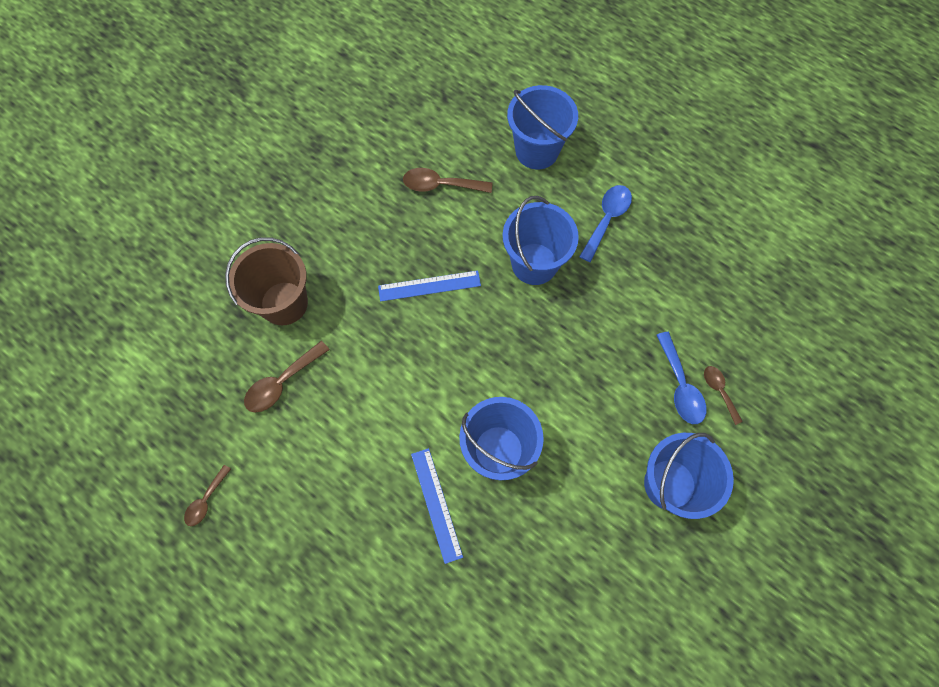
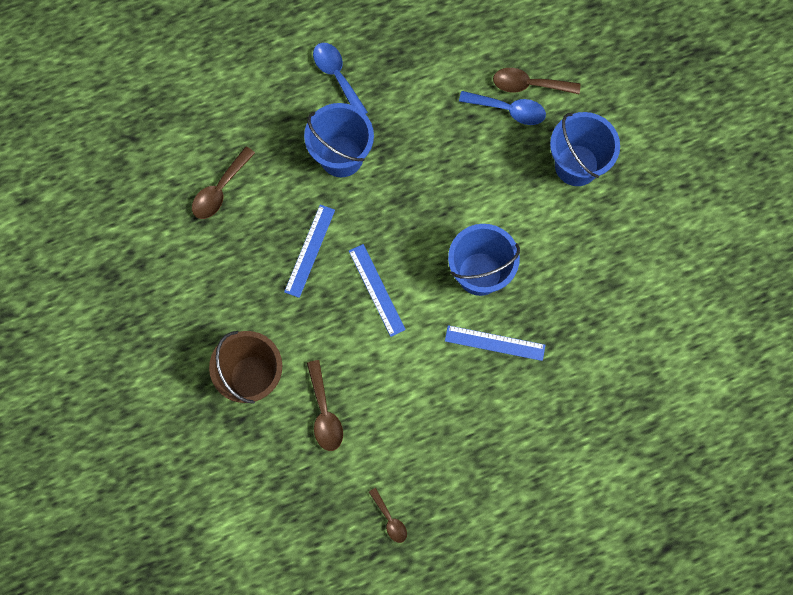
camera: 60 degrees left, 5 degrees up
(426, 363) = (376, 290): none -> blue ruler
(537, 150) = (237, 92): blue bucket -> none
(719, 391) = (529, 84): brown spoon -> brown spoon, size x1.58

